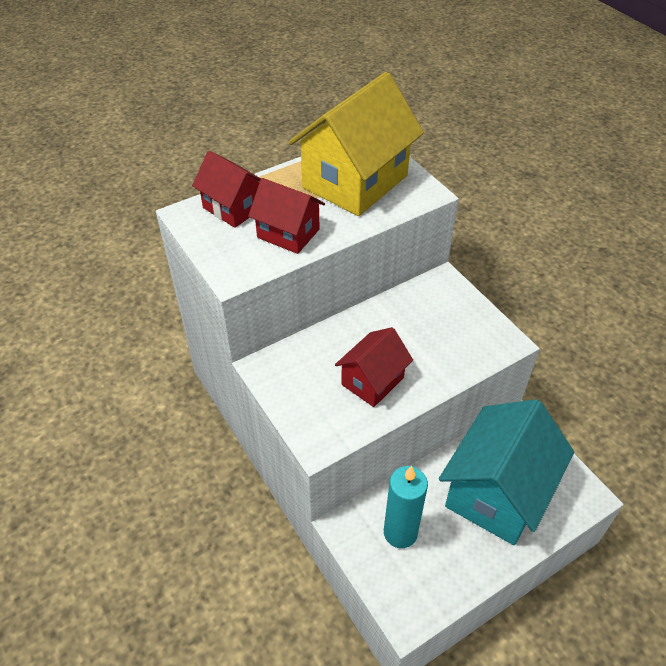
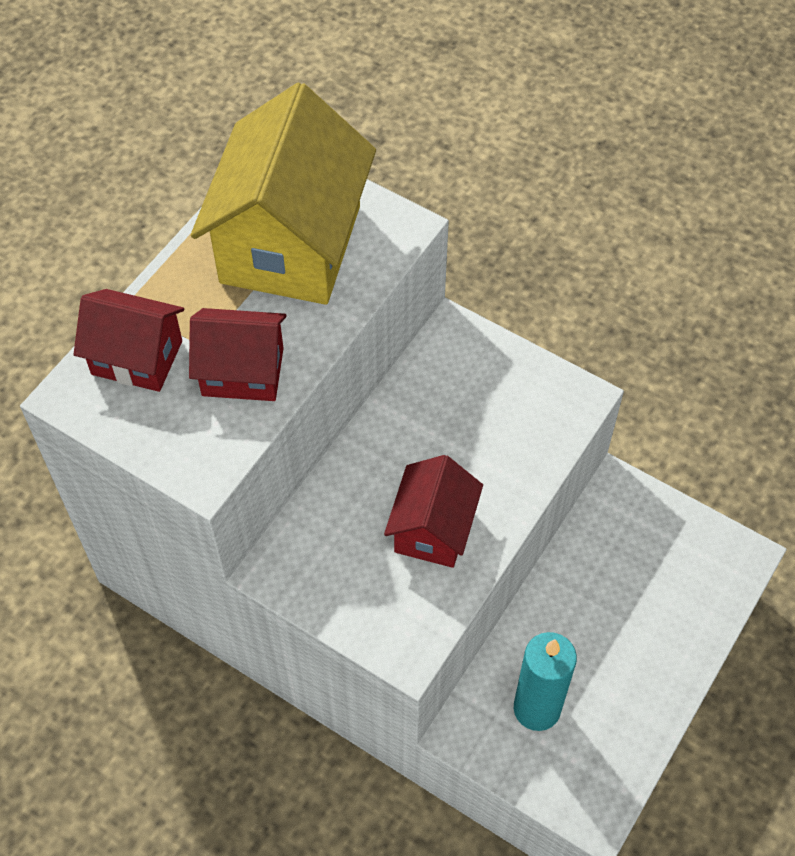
camera: 25 degrees left, 10 degrees up
(497, 492) = (632, 600): turquoise house -> none

